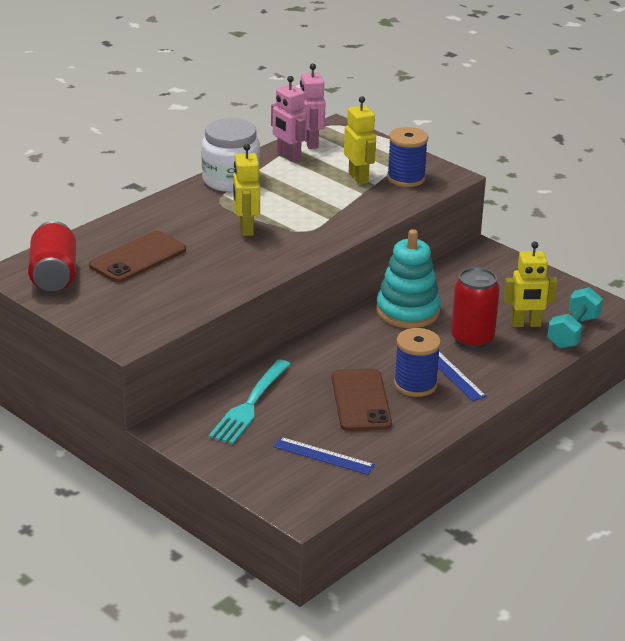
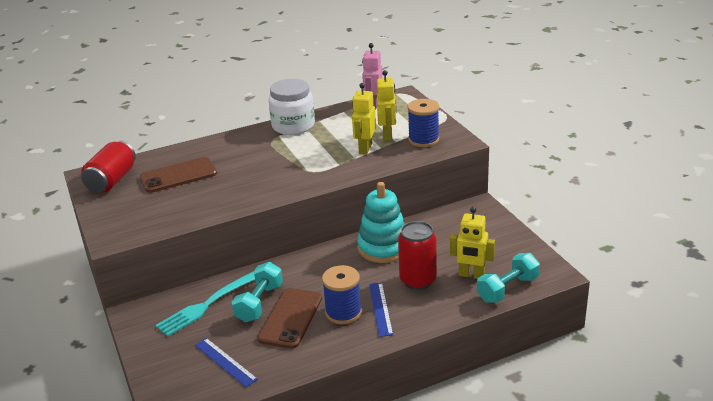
camera: 25 degrees right, 0 degrees up
(246, 229) = (272, 164): yellow robot -> yellow robot (365, 149)
(288, 156) = (349, 113): pink robot -> none
(311, 392) = (259, 303): none -> turquoise dumbbell

